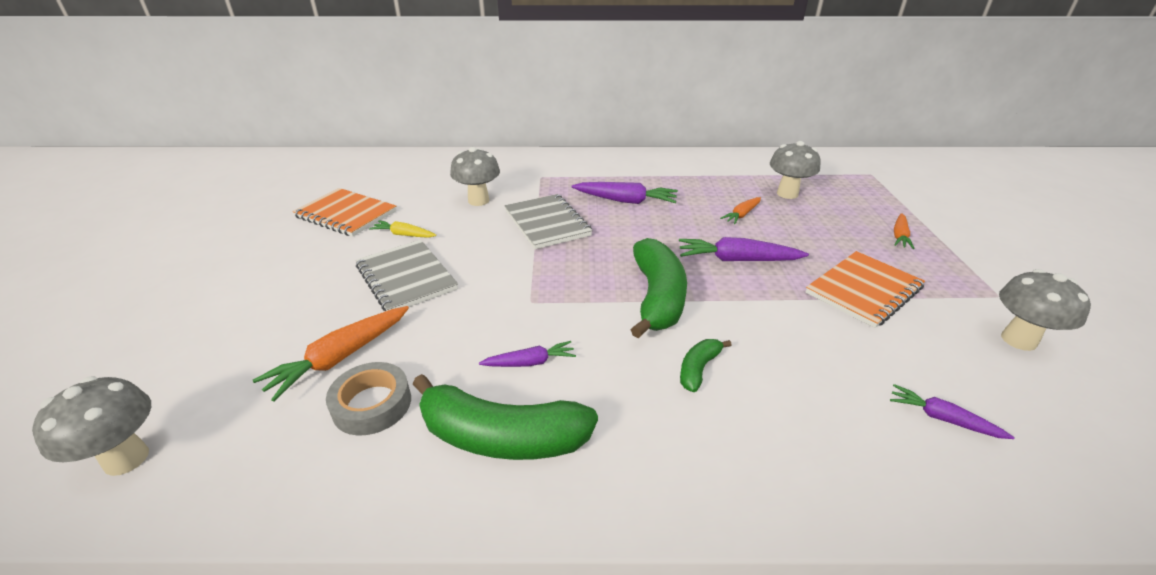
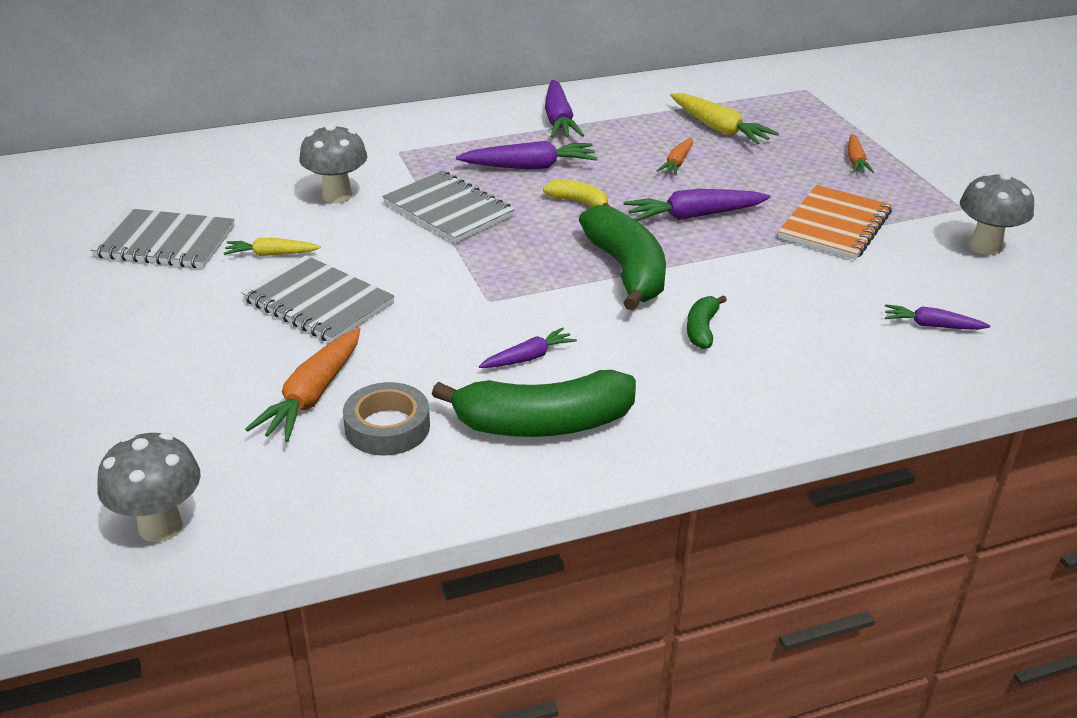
camera: 20 degrees left, 0 degrees up
(346, 214) = (165, 242): orange notebook -> grey notebook
(648, 233) = (578, 202): none -> yellow banana
(665, 171) = (558, 120): none -> purple carrot
(787, 194) = (719, 129): grey mushroom -> yellow carrot

